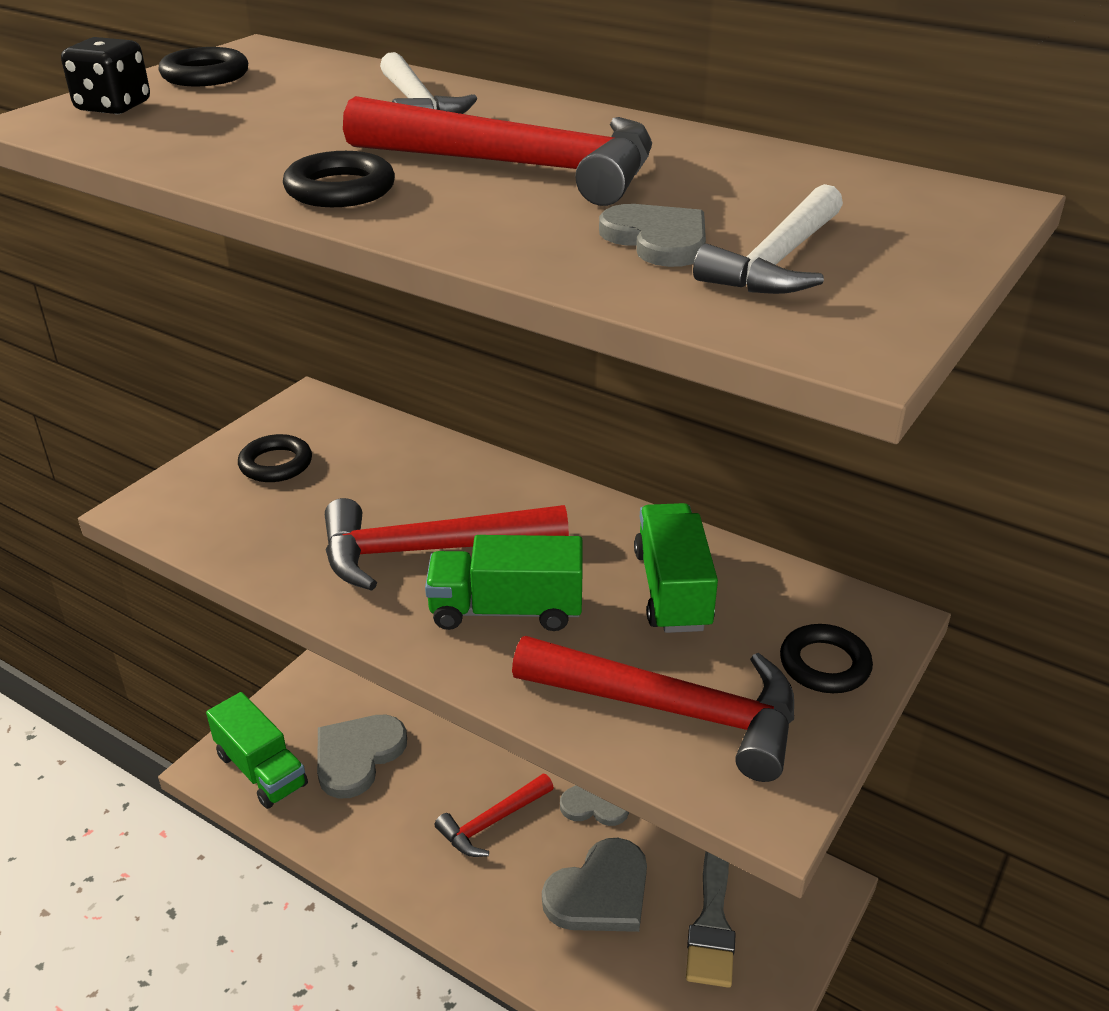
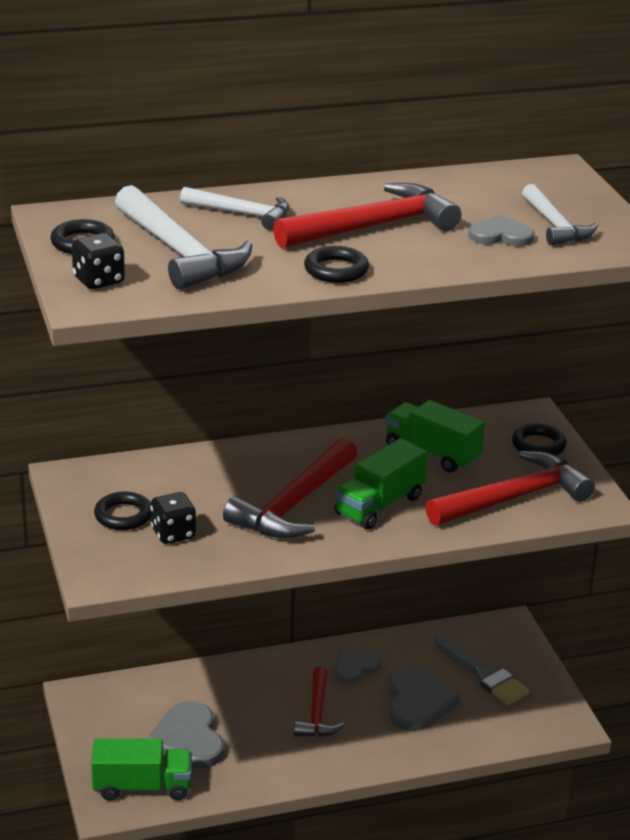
camera: 50 degrees left, 5 degrees down
(253, 113) = (180, 252): none -> white hammer
(276, 507) = (173, 534): none -> black dice

